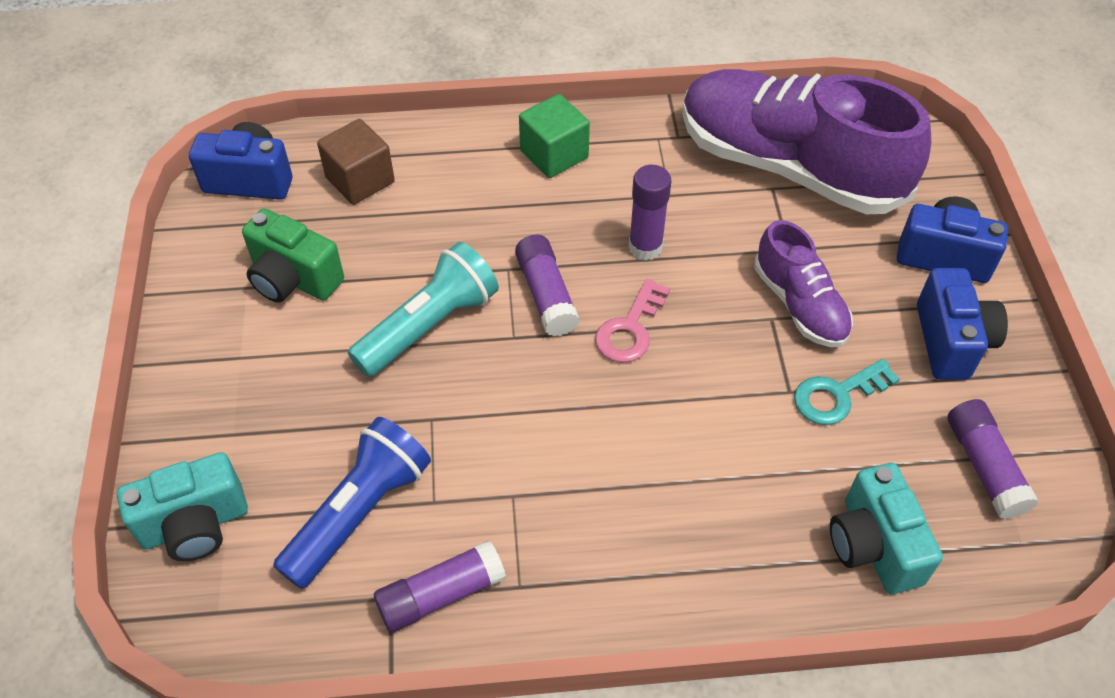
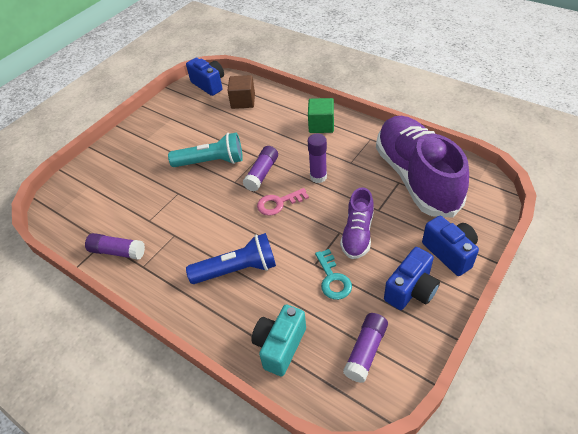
camera: 45 degrees right, 5 degrees down
(195, 525) = (79, 183): turquoise camera -> none
(293, 279) = (187, 123): green camera -> none
(359, 512) = (124, 209): blue flashlight -> blue flashlight (237, 269)
(837, 395) = (333, 279): turquoise key -> turquoise key turned 120 degrees counterclockwise

